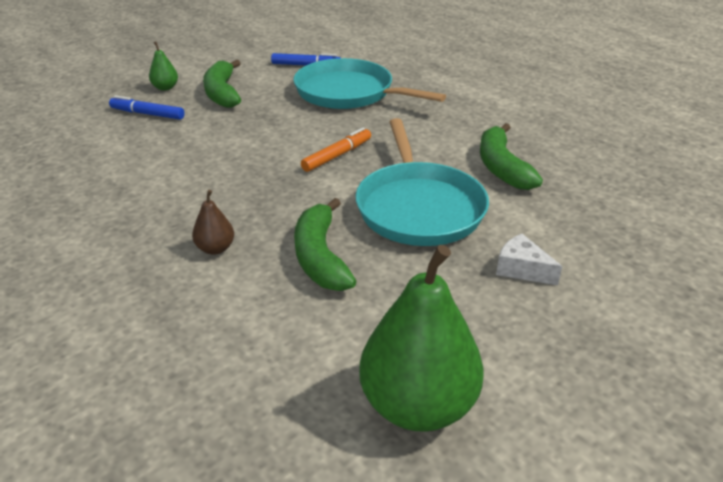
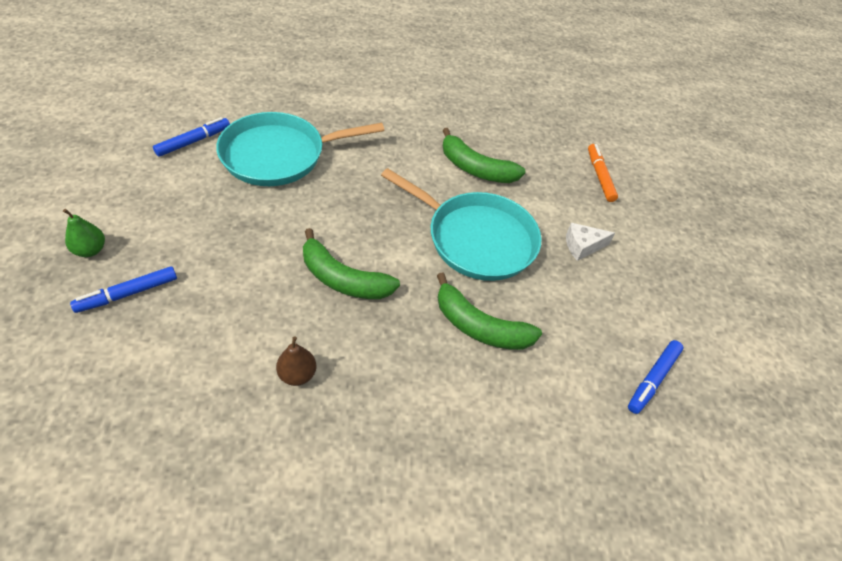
camera: 55 degrees left, 15 degrees up
(215, 249) = (409, 378): brown pear -> brown pear (297, 374)
(222, 93) = (164, 221): green banana -> green banana (343, 279)
(337, 155) = (364, 229): orange marker -> orange marker (600, 176)
(418, 405) = (652, 379): green pear -> blue marker

